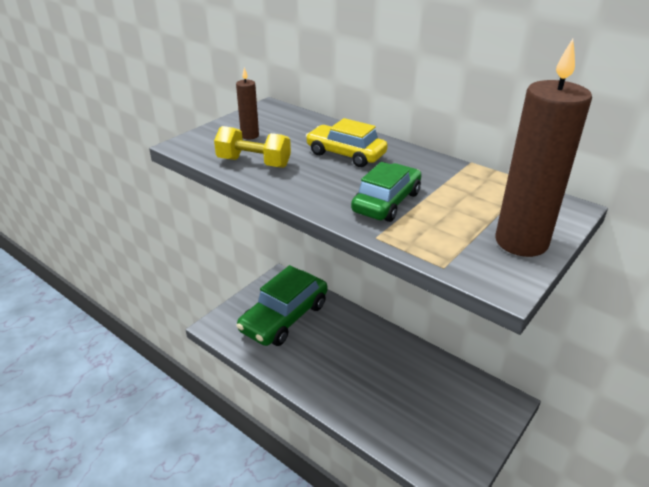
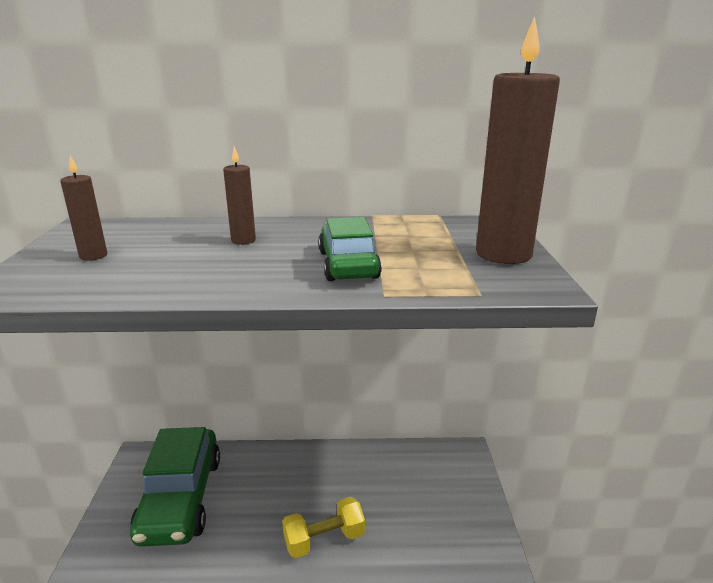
camera: 40 degrees left, 10 degrees down
(254, 163) = (137, 278): yellow dumbbell -> yellow dumbbell (324, 540)
(346, 154) = (243, 240): yellow car -> brown candle

